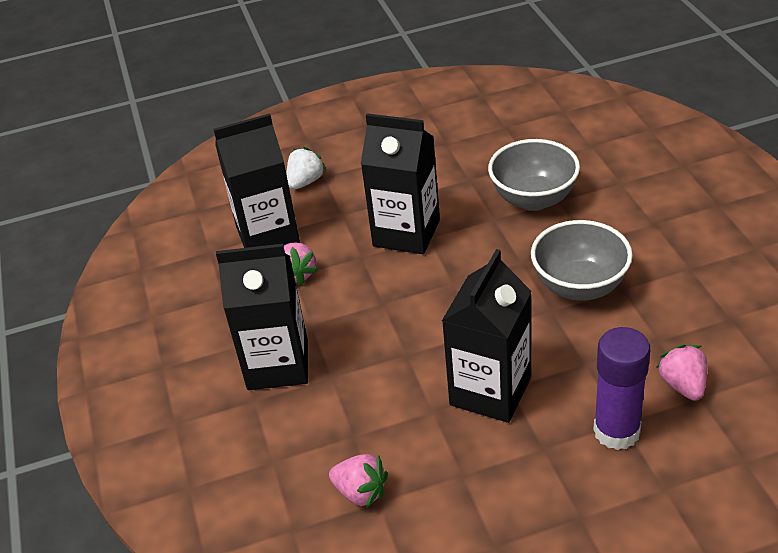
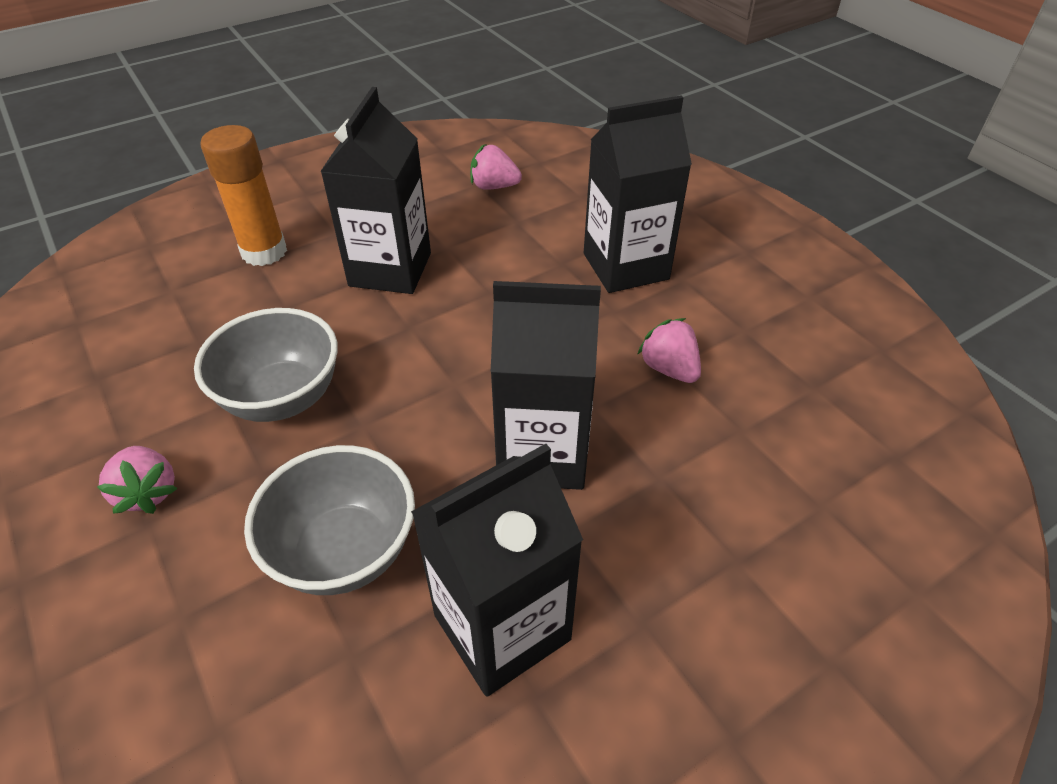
camera: 160 degrees right, 5 degrees up
(267, 235) = (751, 423): black carton -> black carton (502, 627)
(305, 182) = (762, 540): white strawberry -> none
(616, 431) = (264, 252): purple glue stick -> orange glue stick
(683, 385) = (184, 298): pink strawberry -> pink strawberry (148, 492)

